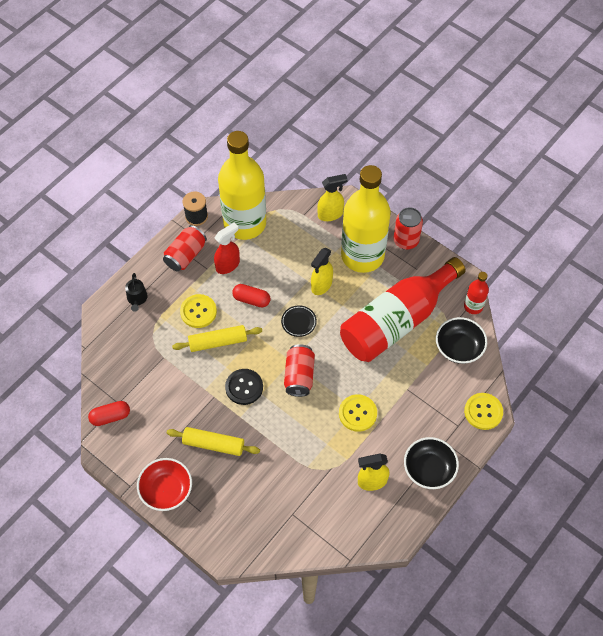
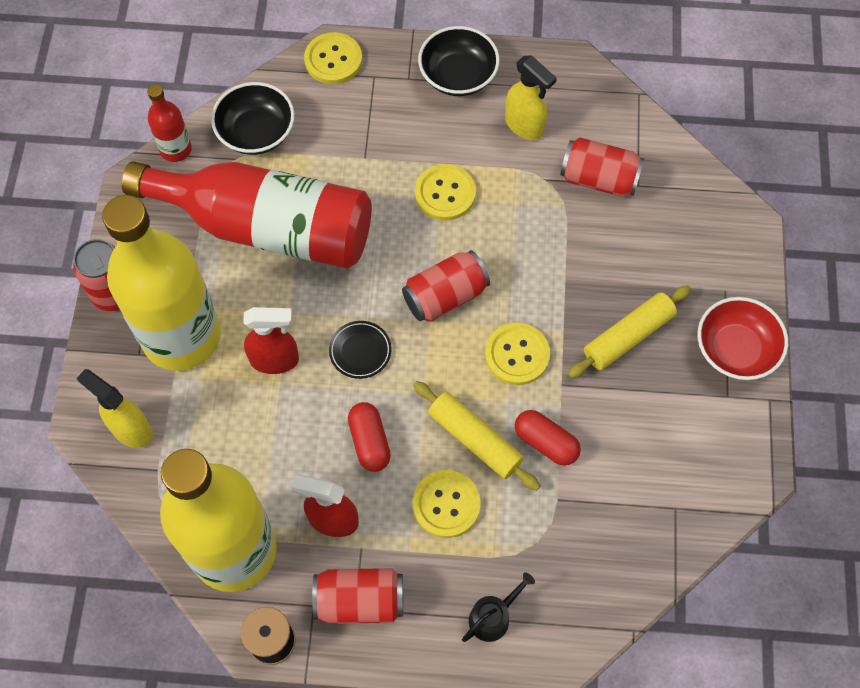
camera: 125 degrees left, 5 degrees up
(110, 417) = (703, 502): red capsule -> red capsule (546, 442)
(213, 444) = (628, 336): yellow rolling pin -> yellow rolling pin turned 75 degrees clockwise
(244, 387) = (517, 355): black button -> yellow button
(311, 496) = (599, 179): none -> red can
(321, 285) = (275, 360): yellow spray bottle -> red spray bottle

